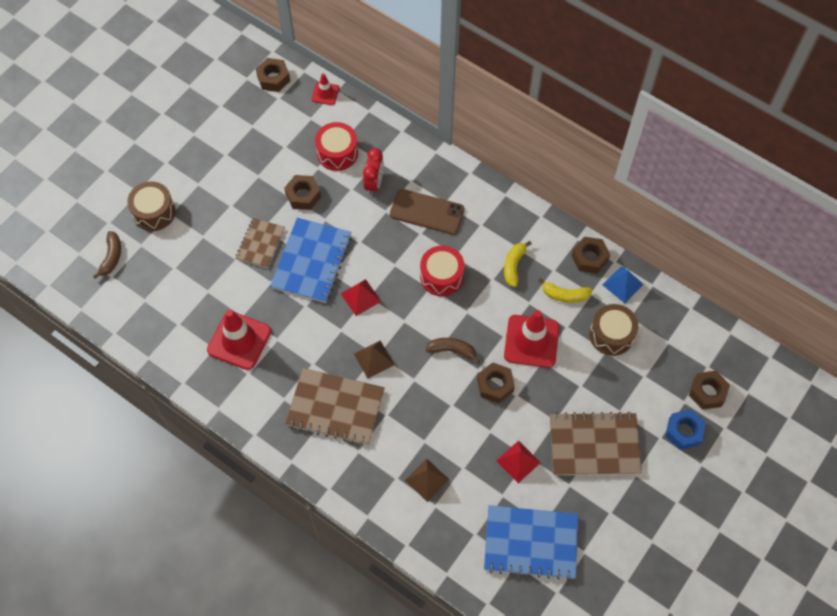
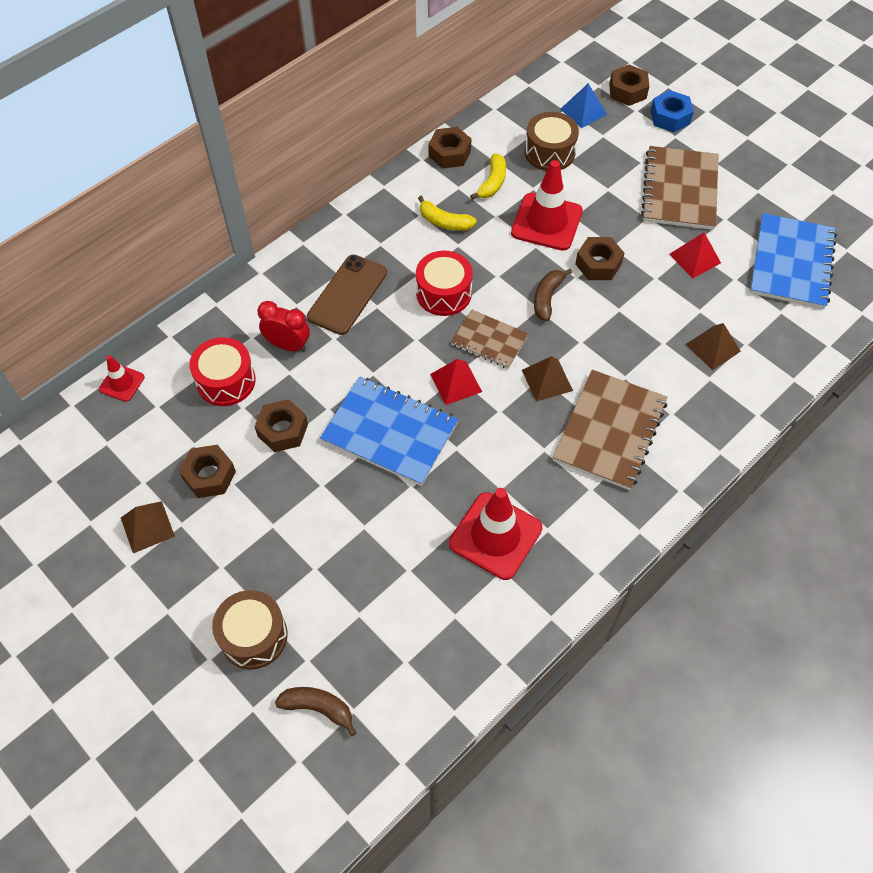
camera: 80 degrees left, 5 degrees down
(221, 137) = (147, 527): none -> brown pyramid
(260, 244) = (347, 492): brown notebook -> brown notebook (489, 340)
(273, 78) = (69, 445): brown nut -> brown nut (209, 476)
(623, 284) = (489, 132): blue pyramid -> blue pyramid (583, 111)

